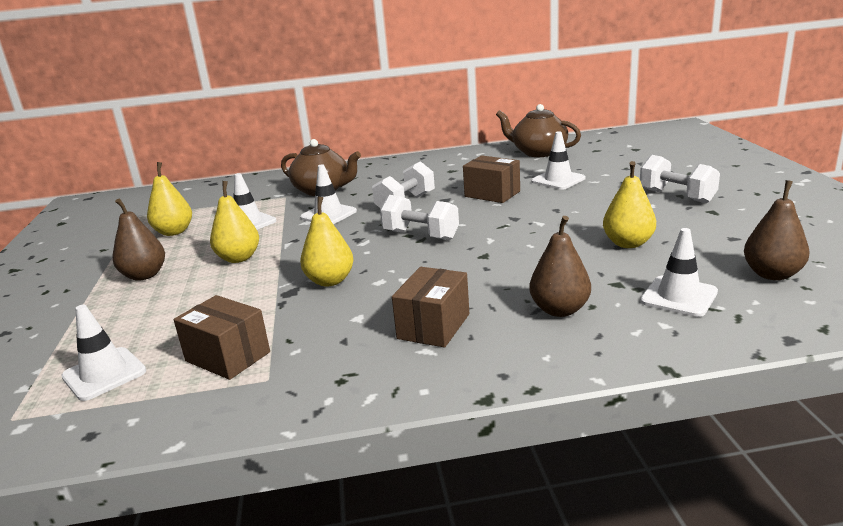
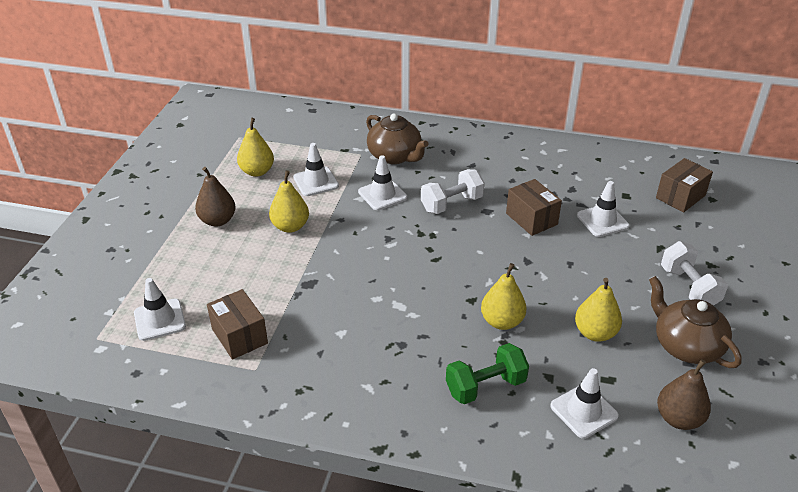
camera: 20 degrees right, 15 degrees up
(330, 281) = (342, 282): yellow pear -> yellow pear (502, 321)
(420, 235) = (438, 253): white dumbbell -> none
(433, 326) = (387, 365): brown box -> brown box (680, 197)
(538, 152) = (616, 169): brown teapot -> brown teapot (686, 346)
(559, 310) = (485, 386): brown pear -> green dumbbell

